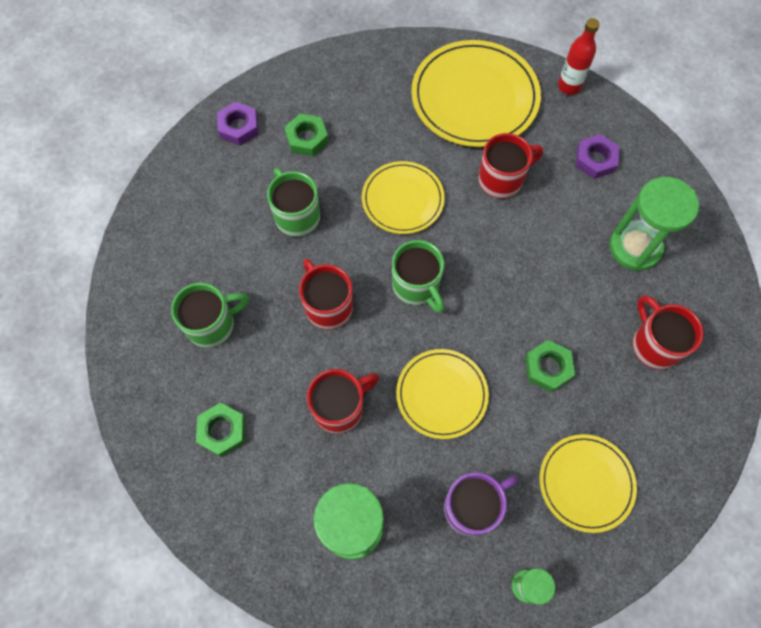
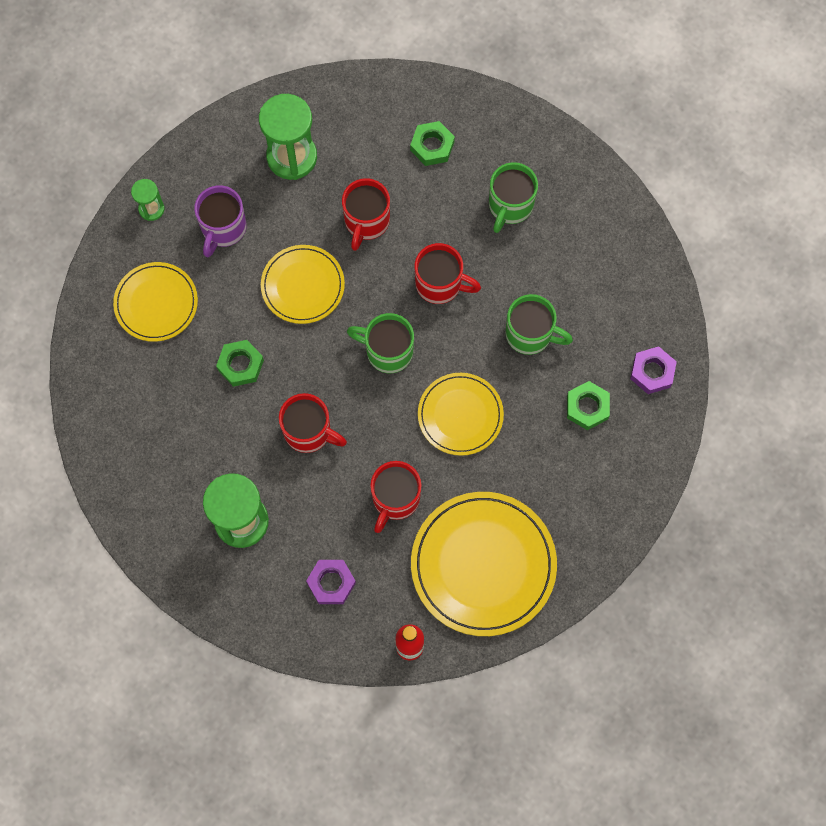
camera: 140 degrees right, 5 degrees up
(654, 344) = (172, 446): red mug -> red mug (309, 432)

